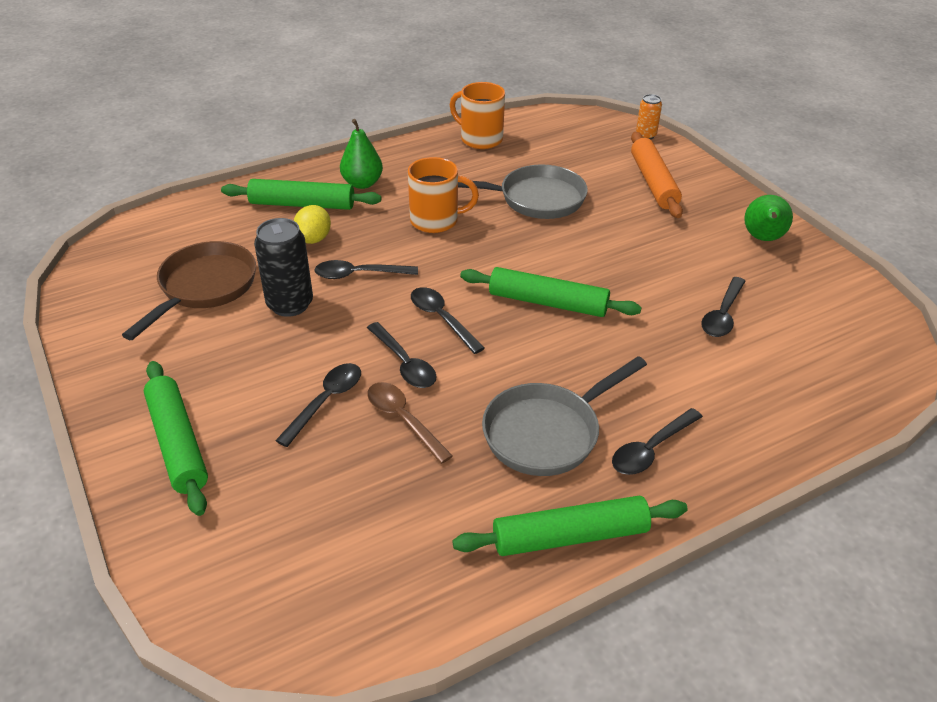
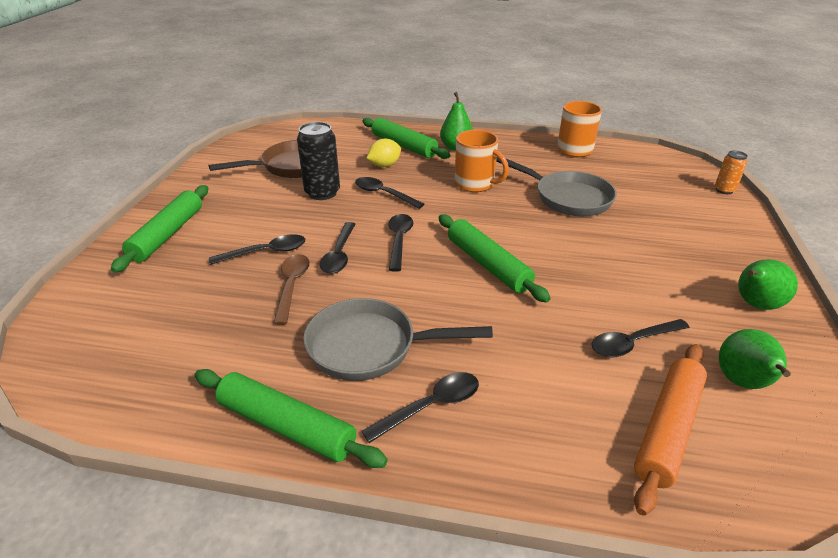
camera: 40 degrees right, 5 degrees down
(651, 449) = (431, 406): black spoon -> black spoon turned 150 degrees clockwise
(653, 182) = (689, 223): orange rolling pin -> orange rolling pin (667, 429)
(812, 307) = (743, 383): none -> green pear

